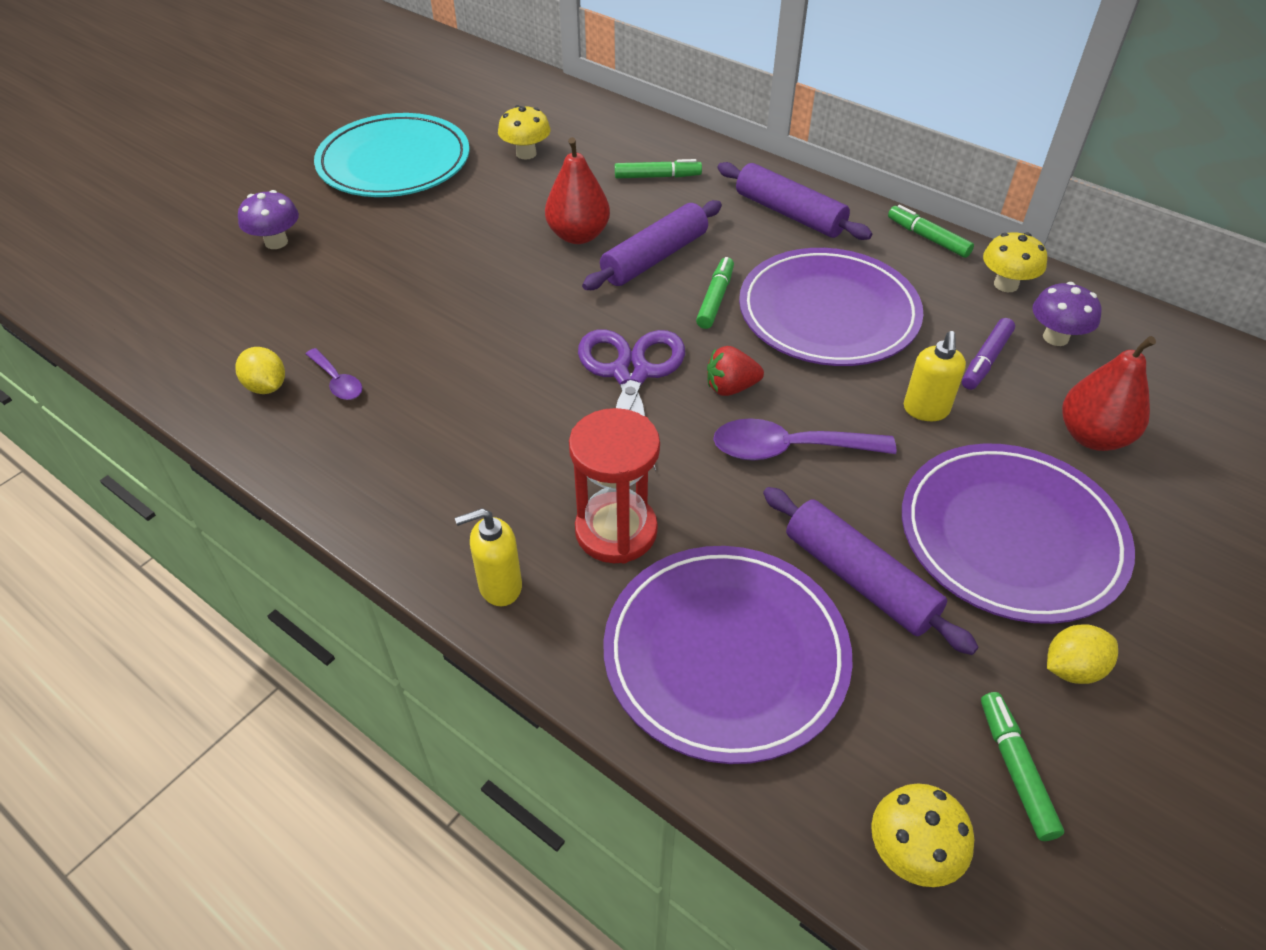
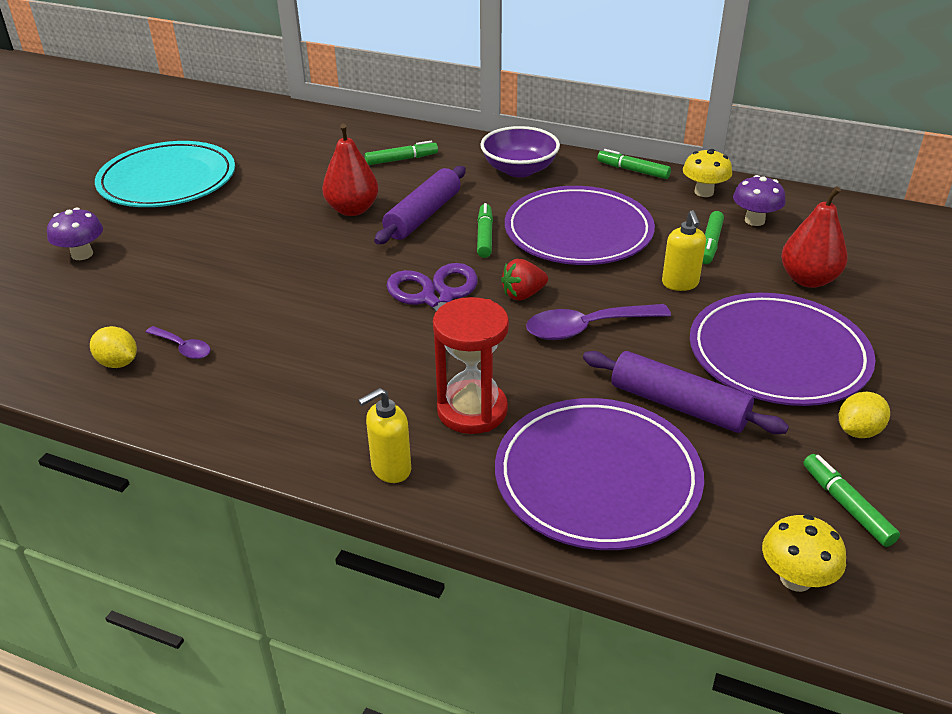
camera: 15 degrees left, 10 degrees down
(526, 153) = (283, 158): yellow mushroom -> none
(789, 213) = (519, 169): purple rolling pin -> purple bowl
(985, 360) = (710, 244): purple marker -> green marker

